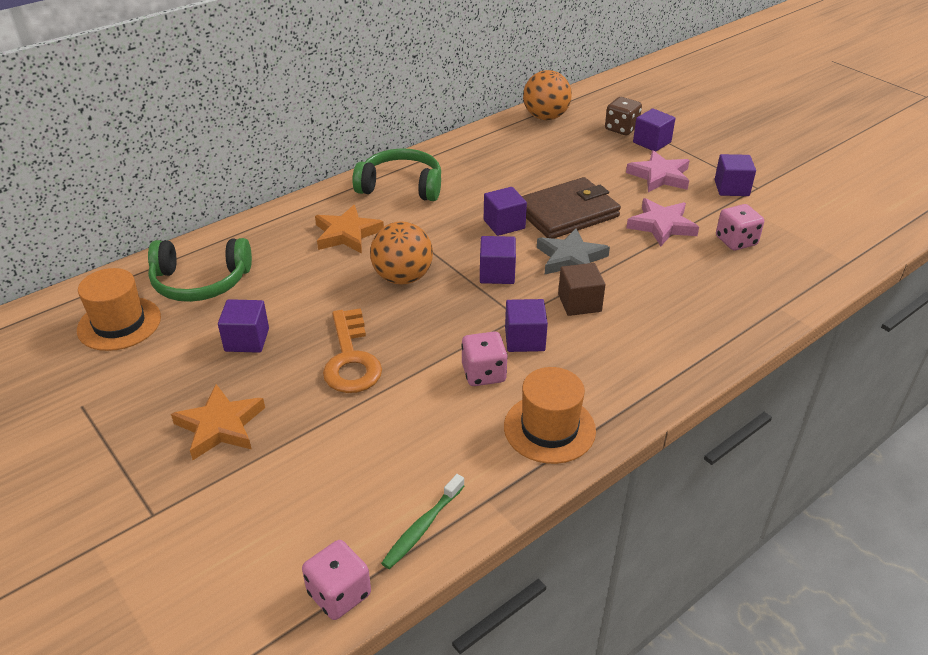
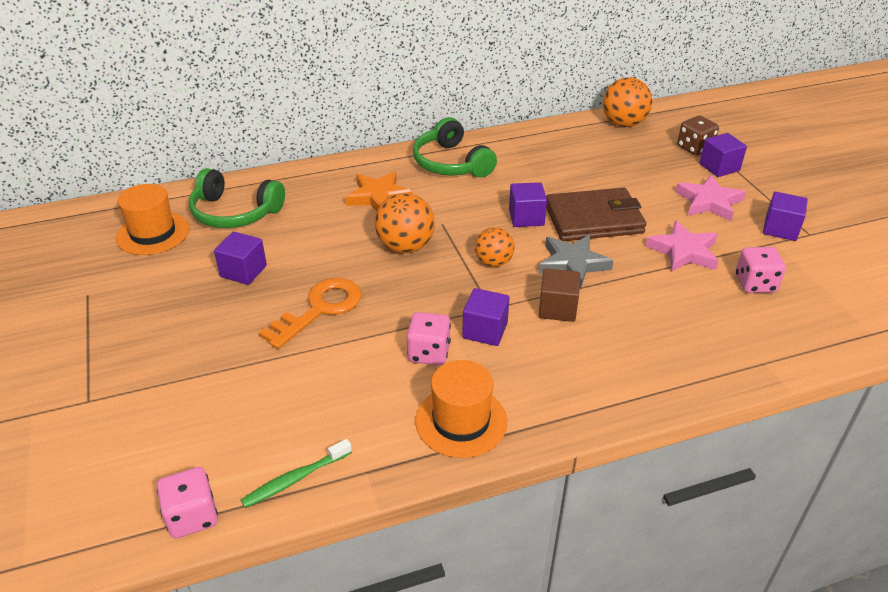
camera: 20 degrees right, 0 degrees up
(220, 426) = (181, 340): orange star -> none
(351, 359) = (319, 309): orange key -> orange key turned 150 degrees counterclockwise
(401, 186) = (451, 163): green headphones -> green headphones turned 150 degrees counterclockwise
(497, 273) = (493, 262): purple cube -> orange ball

